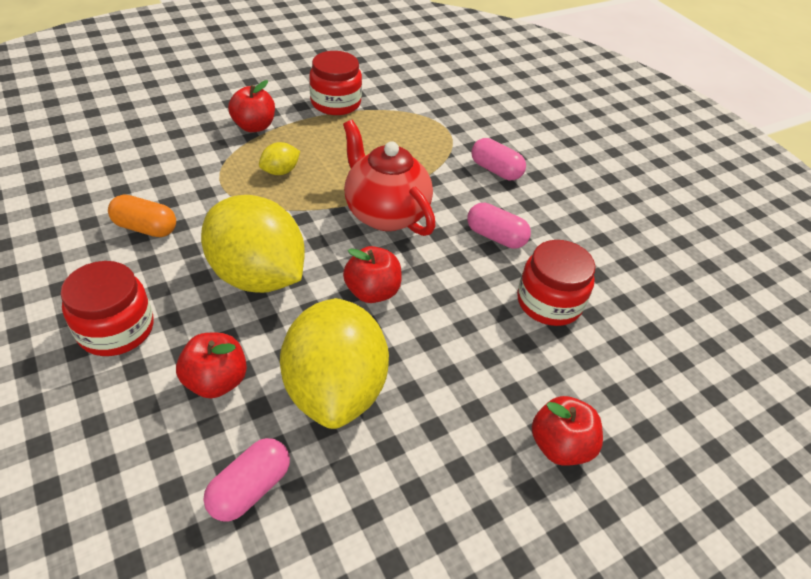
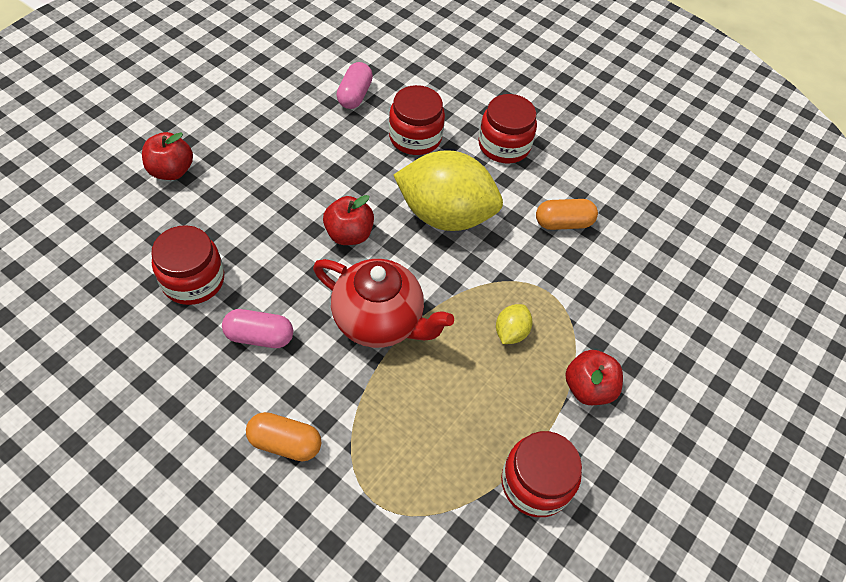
camera: 155 degrees right, 10 degrees up
(216, 381) = (415, 137): red apple -> red jar
(335, 389) = (337, 157): yellow lemon -> none
(495, 170) = (285, 443): pink capsule -> orange capsule

